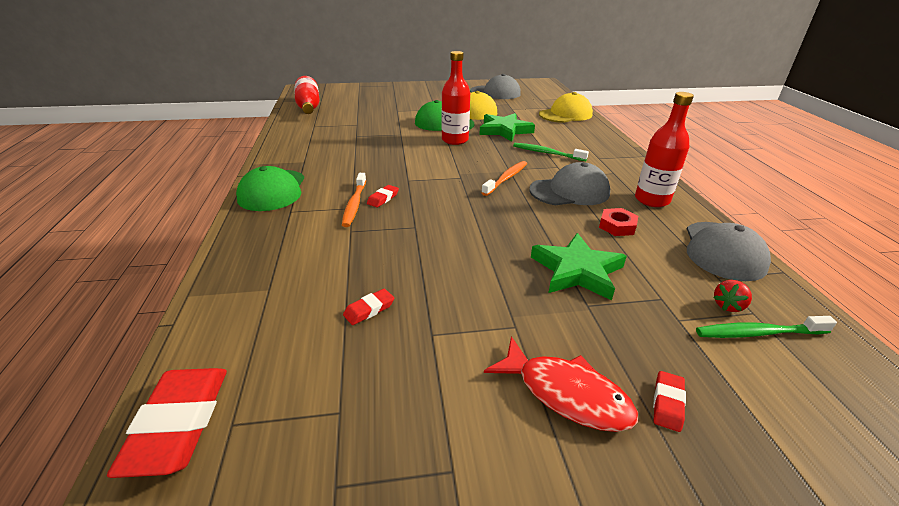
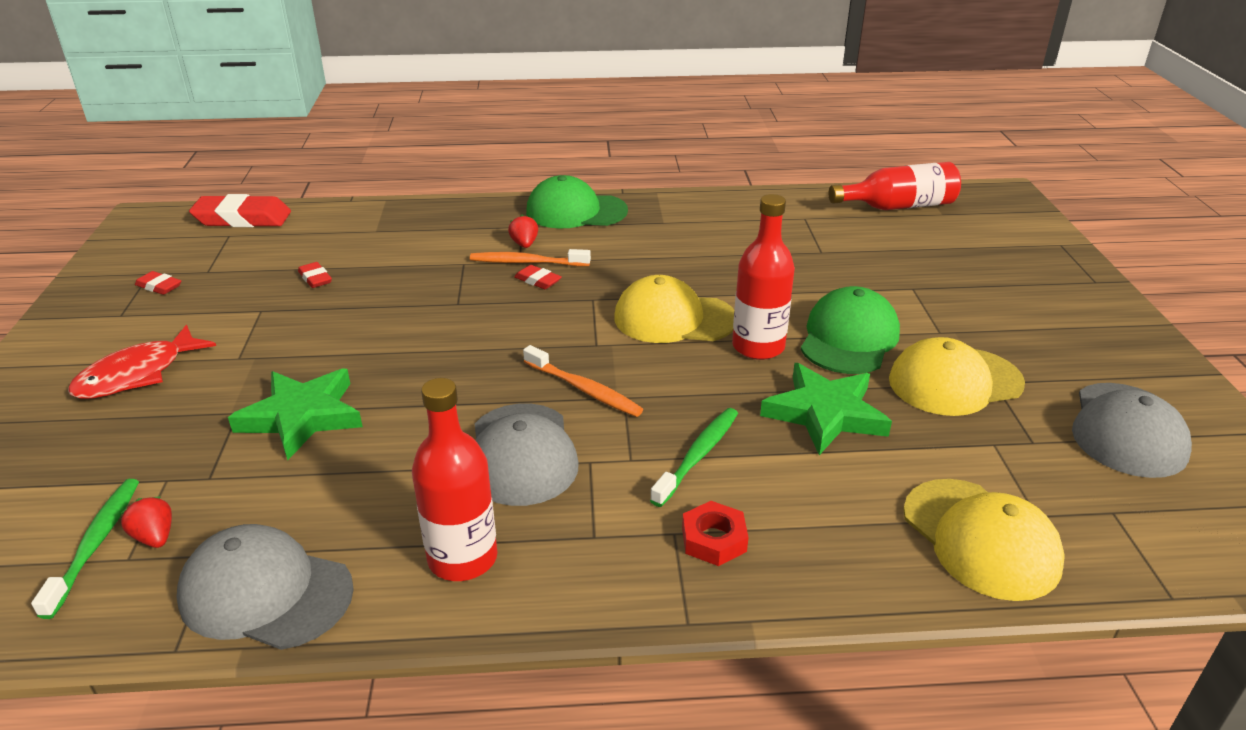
camera: 95 degrees right, 0 degrees up
(324, 207) = (524, 244): none -> red strawberry
(430, 158) = (674, 319): none -> yellow cap
(617, 226) = (390, 483): red nut -> red nut (714, 539)
(667, 403) = (78, 432): red eraser -> red eraser (159, 286)

